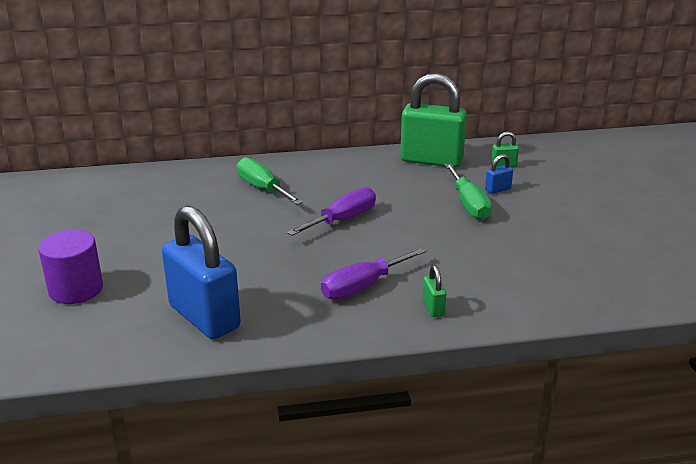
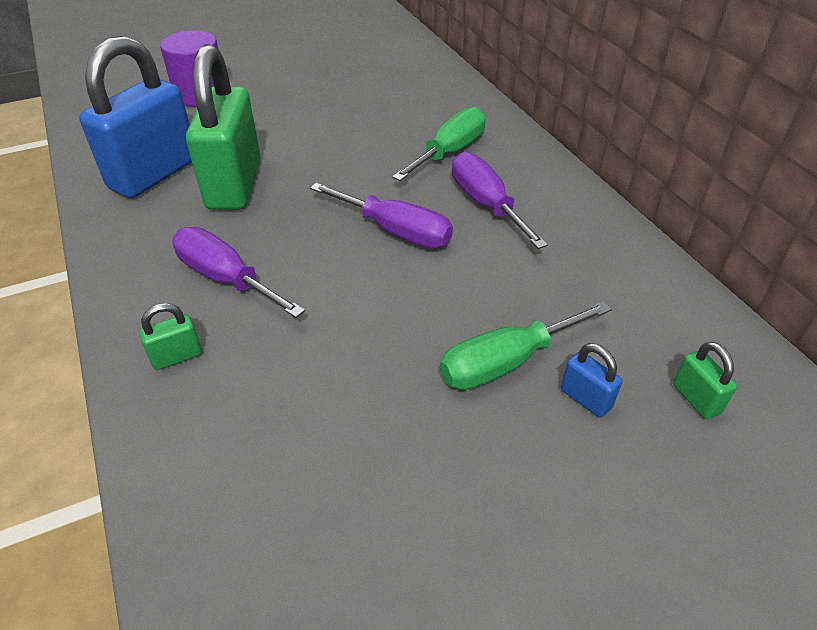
camera: 75 degrees right, 15 degrees up
(330, 186) = (486, 204): none -> purple screwdriver
(431, 160) = (643, 294): green padlock -> green padlock (234, 185)

